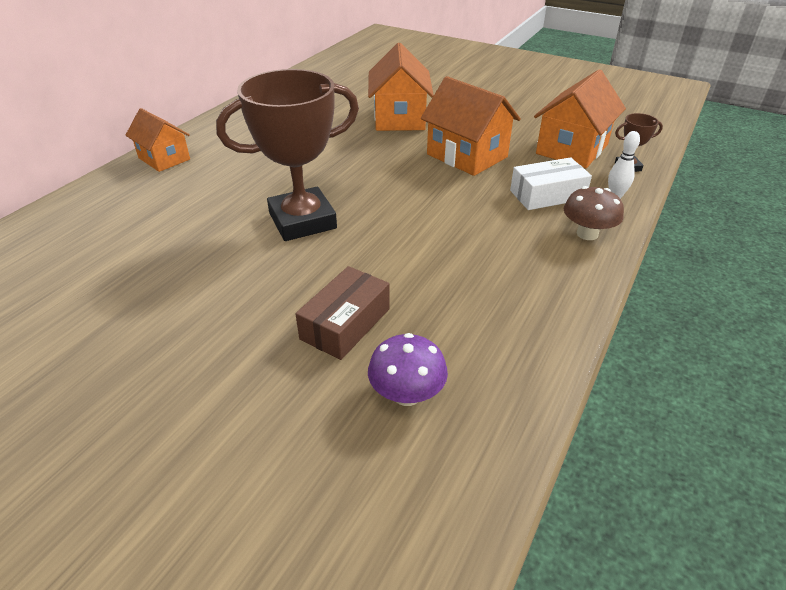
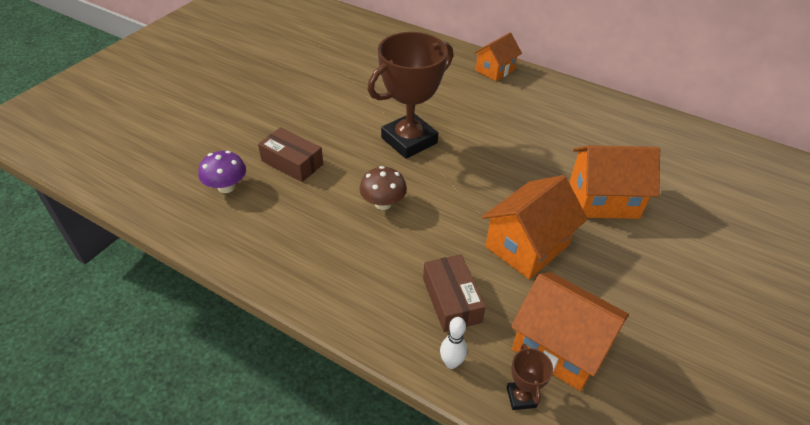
camera: 90 degrees right, 5 degrees up
(302, 221) = (409, 140): brown trophy -> brown trophy turned 75 degrees clockwise
(547, 195) = (451, 300): white box -> brown box
(587, 234) = (381, 318): brown mushroom -> brown mushroom (383, 203)

